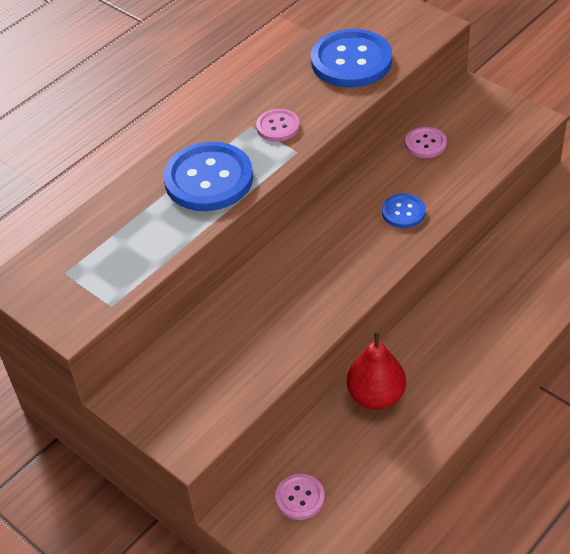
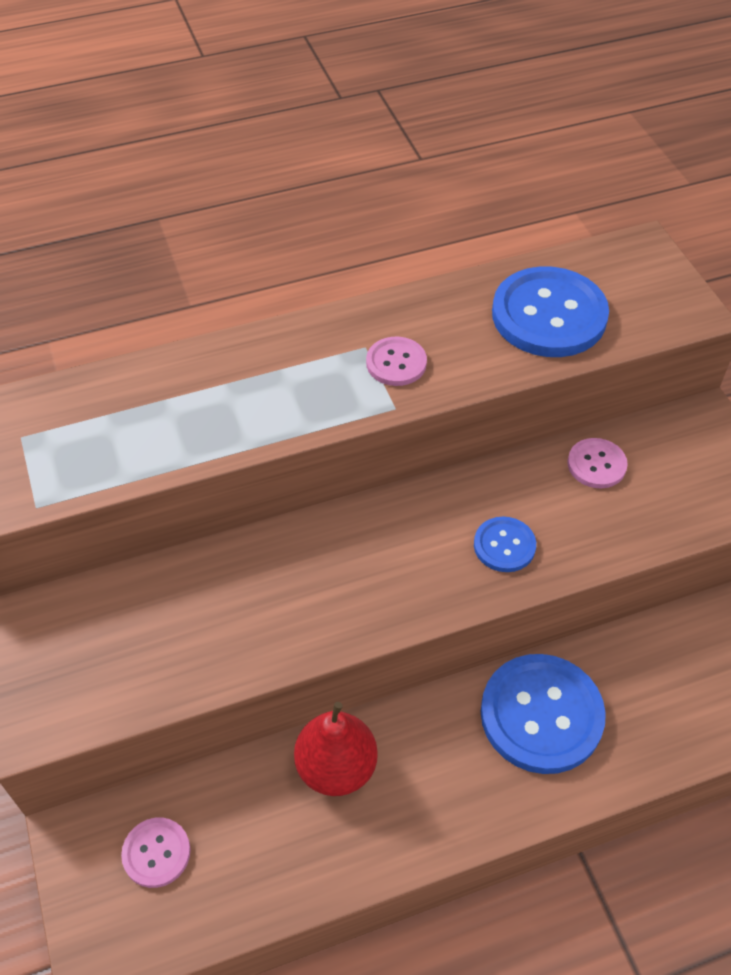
camera: 25 degrees right, 5 degrees up
(209, 179) = (265, 394): blue button -> blue button (541, 715)

